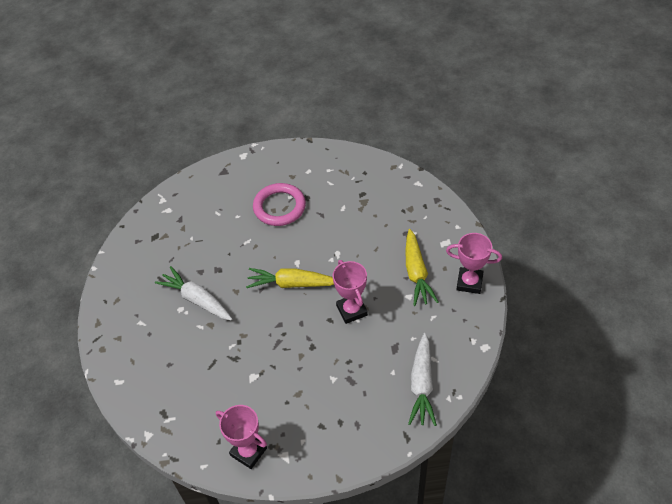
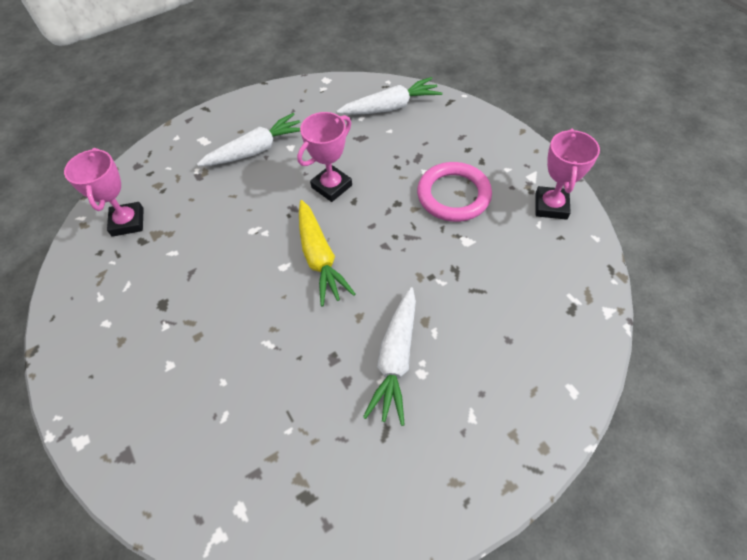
camera: 115 degrees left, 5 degrees up
(279, 207) = (189, 330): pink ring -> pink ring (453, 195)
(416, 273) = (256, 150): yellow carrot -> white carrot
(469, 282) = (253, 108): pink trophy -> pink trophy (128, 222)

